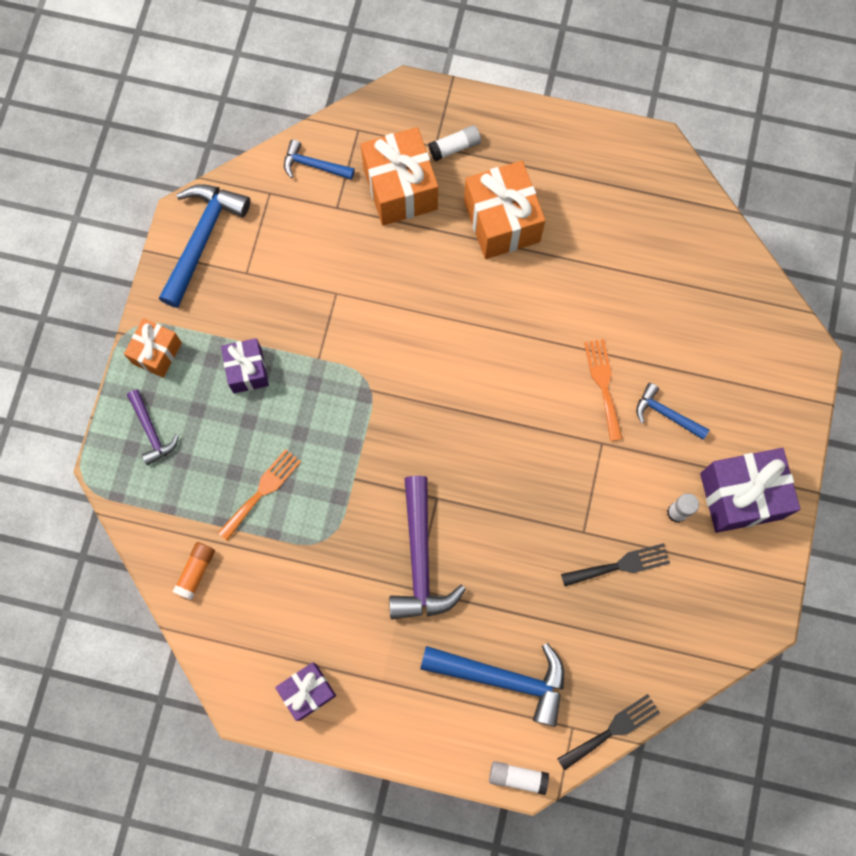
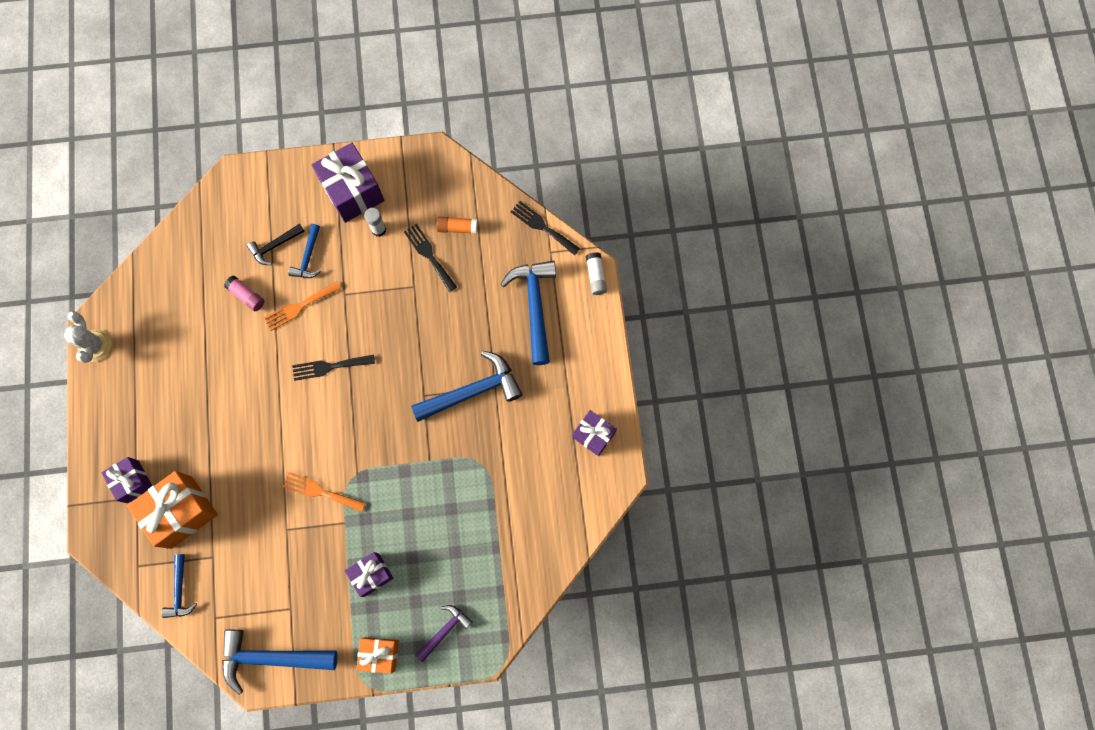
camera: 110 degrees left, 0 degrees up
(196, 571) = (539, 550): orange glue stick -> orange glue stick (457, 228)
(262, 491) = (462, 525): orange fork -> orange fork (320, 491)
(420, 560) = (473, 391): purple hammer -> blue hammer
(455, 147) = (133, 481): white glue stick -> purple gift
(501, 221) = (188, 423): orange gift -> none
(513, 398) = (329, 367): none -> black fork
(632, 145) = (95, 345): none -> white cactus
(638, 327) = (247, 296): none -> pink glue stick
(694, 378) = (274, 246): none -> black hammer

